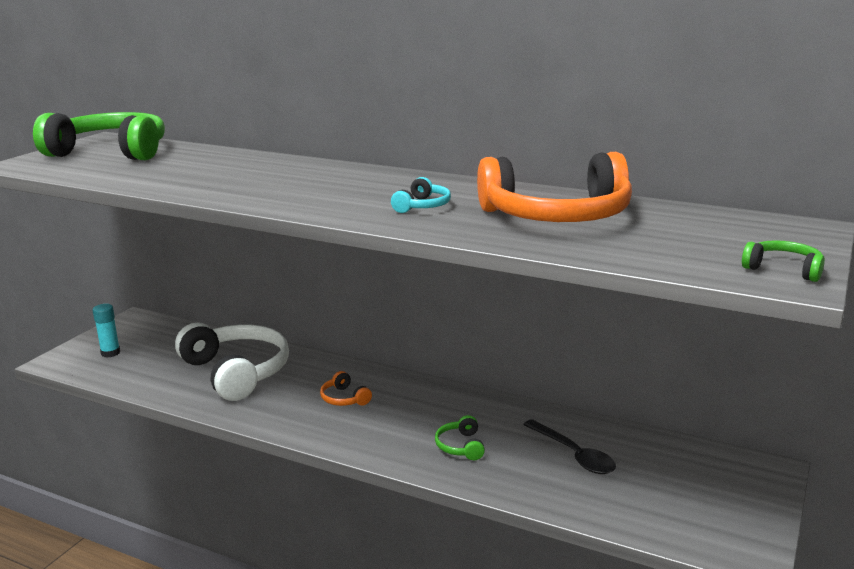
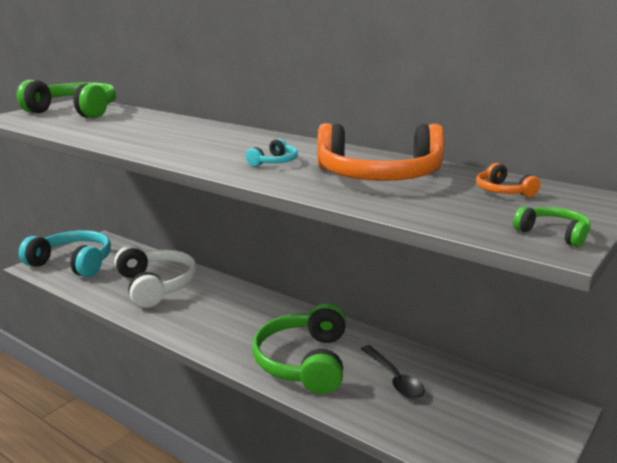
camera: 10 degrees right, 0 degrees up
(110, 353) = (73, 263): turquoise glue stick -> turquoise headphones
(344, 398) = (228, 314): orange headphones -> orange headphones (503, 191)
(460, 446) = (304, 361): green headphones -> green headphones, size x2.40

